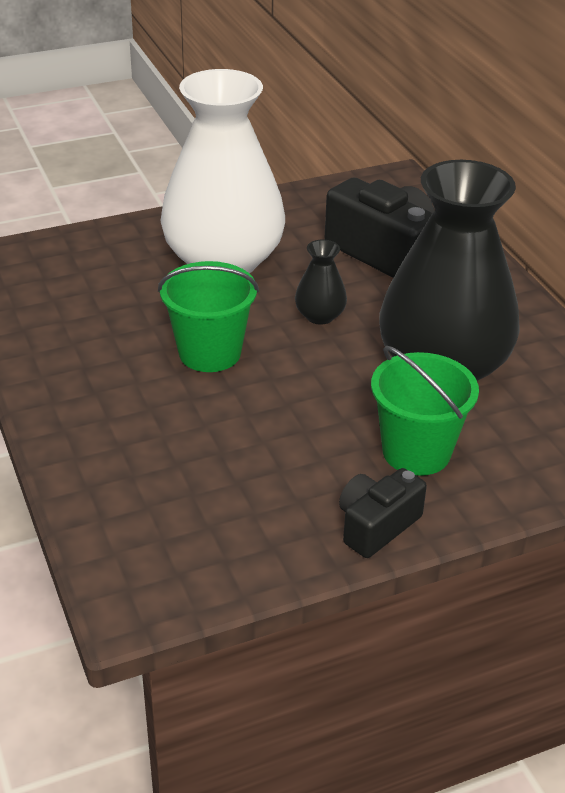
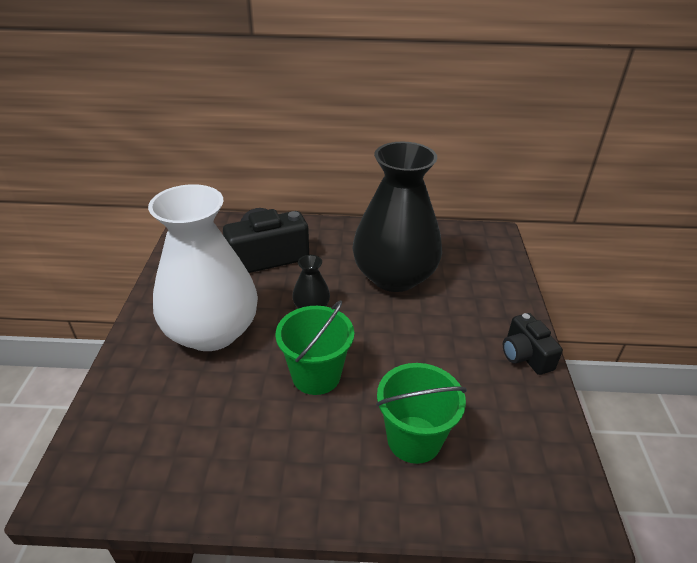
camera: 65 degrees left, 0 degrees up
(416, 452) = (466, 315): green bucket -> green bucket (414, 439)

